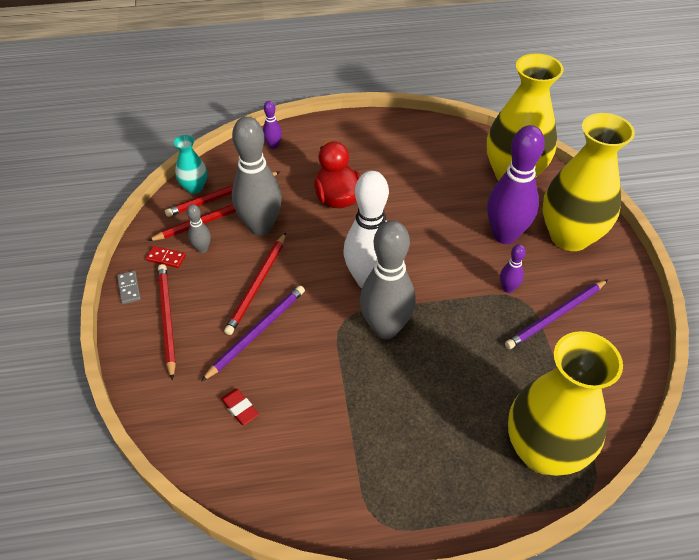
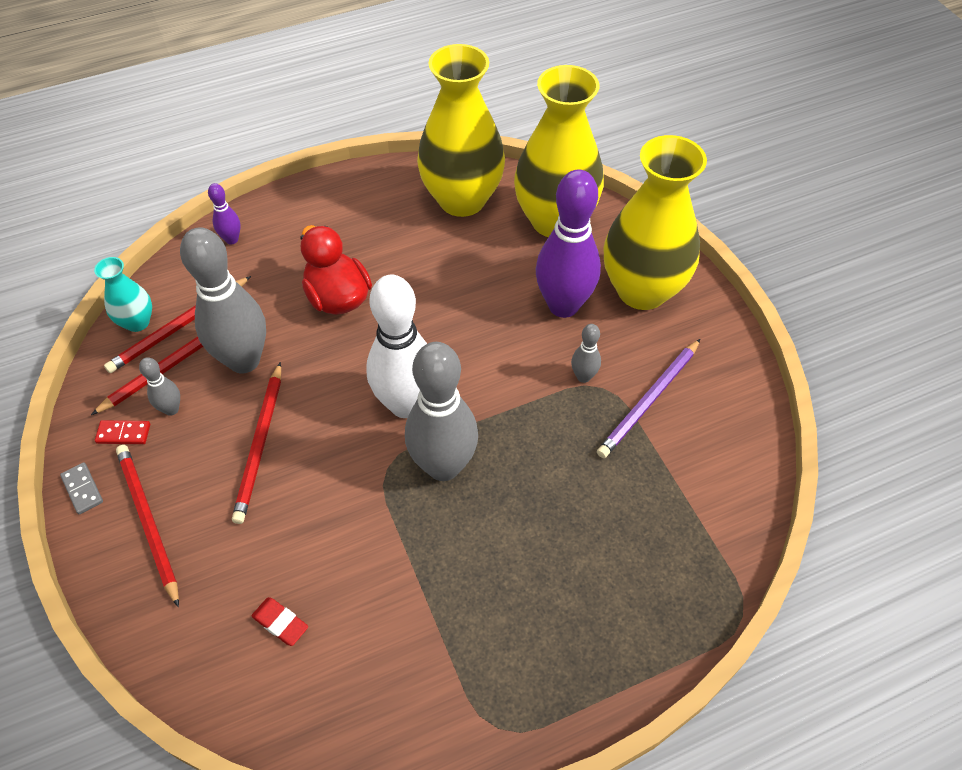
camera: 15 degrees left, 5 degrees up
(257, 332) = (276, 511): purple pencil -> none
(508, 288) = (583, 376): purple bowling pin -> grey bowling pin
(543, 451) = (674, 582): yellow vase -> yellow vase (462, 200)

